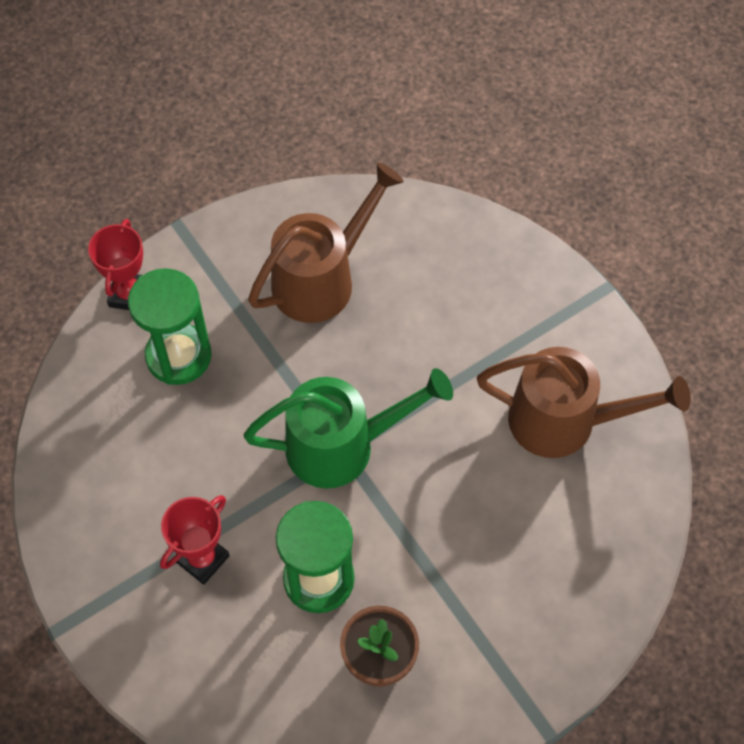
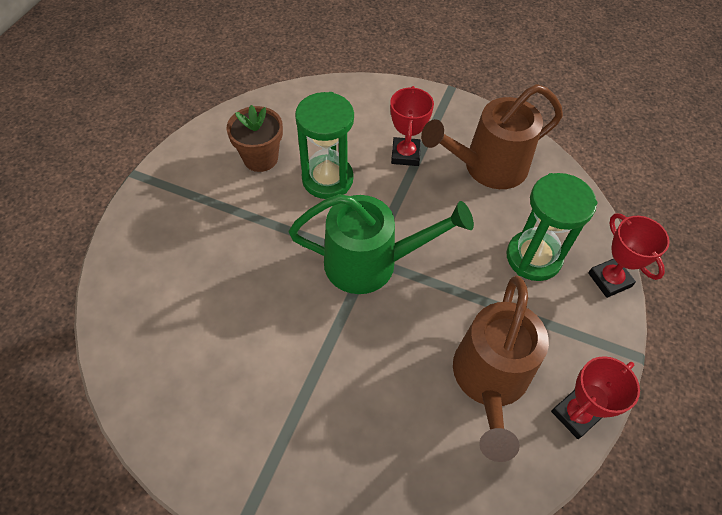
camera: 145 degrees right, 5 degrees down
(275, 217) = (575, 414): none -> red trophy
(343, 445) = (372, 263): green watering can -> green watering can turned 135 degrees counterclockwise
(566, 421) = (213, 376): brown watering can -> brown watering can (487, 167)

